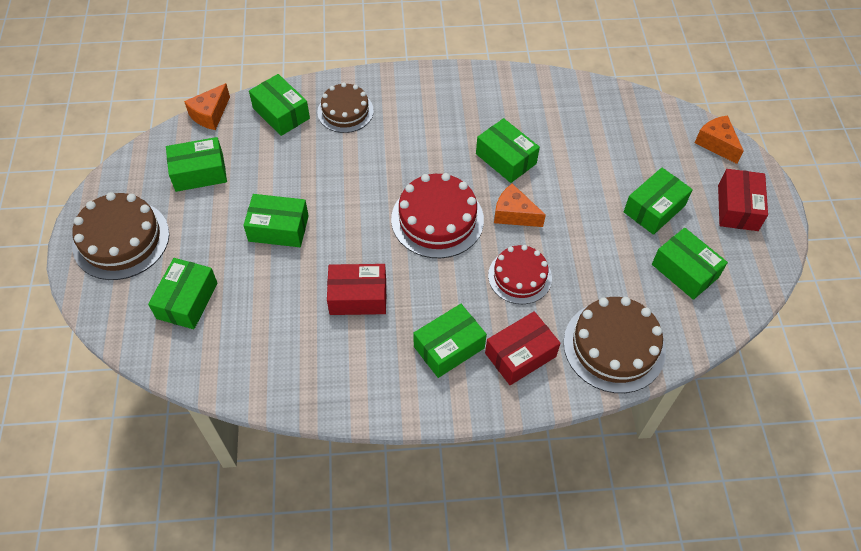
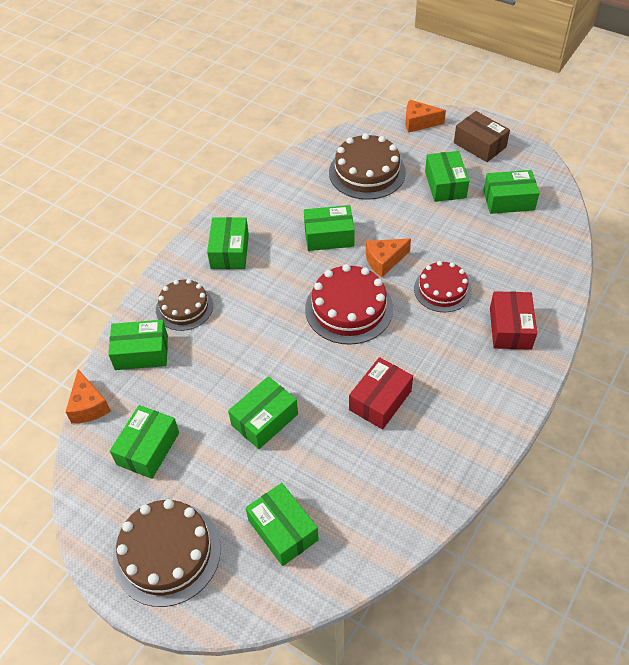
camera: 50 degrees left, 5 degrees down
(449, 347) = (472, 367): green box -> green box (229, 251)
(614, 346) = (541, 272): brown cake -> brown cake (367, 172)
(737, 208) = (479, 145): red box -> brown box

